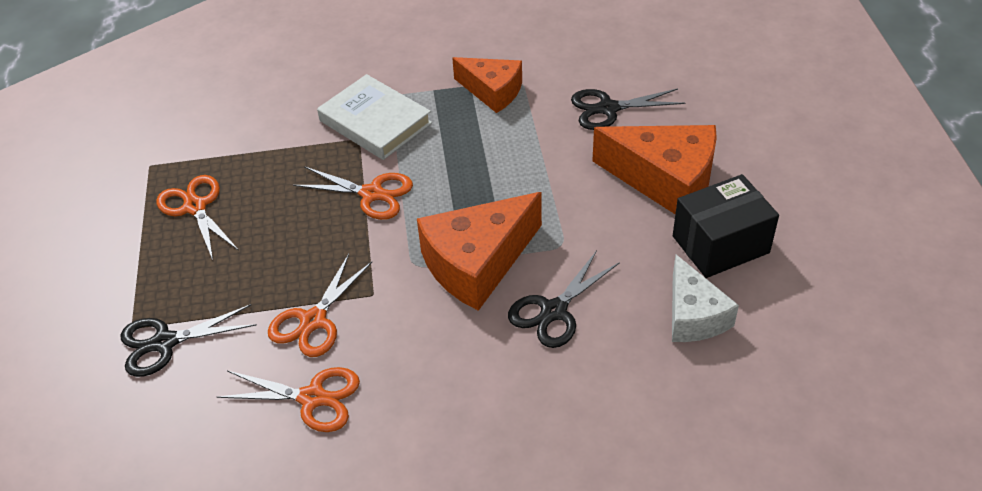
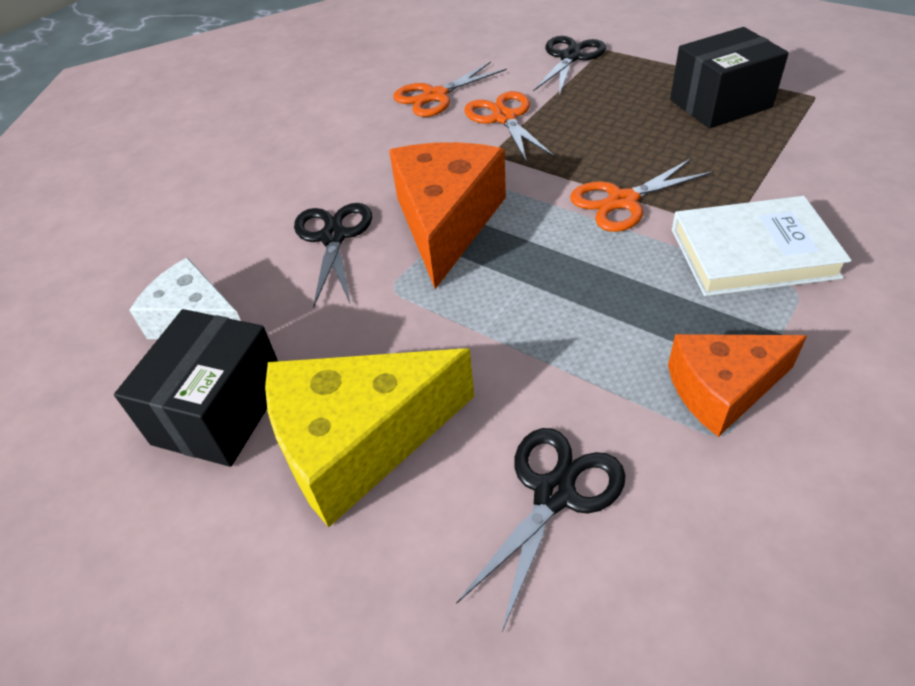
camera: 135 degrees right, 0 degrees up
(195, 207) = (720, 103): orange scissors -> black box
(665, 180) = (358, 443): orange cheese -> yellow cheese

